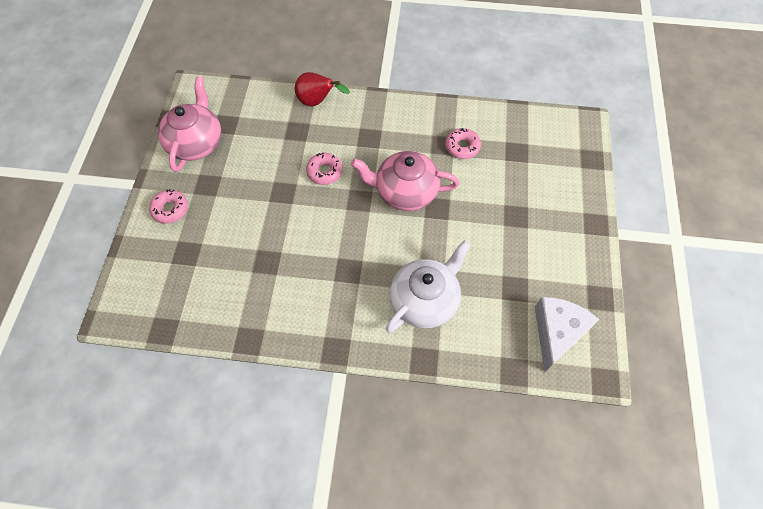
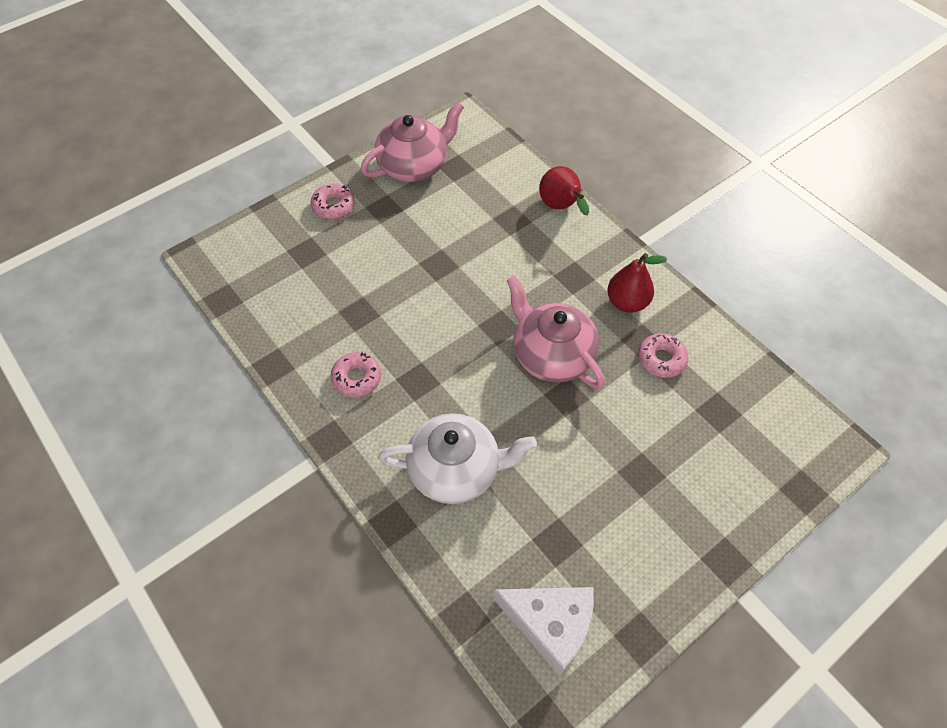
camera: 45 degrees right, 5 degrees down
(324, 172) = (496, 276): pink donut -> pink donut (357, 378)
(412, 129) = (627, 302): none -> red pear
(556, 333) = (550, 625): white cheese -> white cheese turned 45 degrees clockwise

